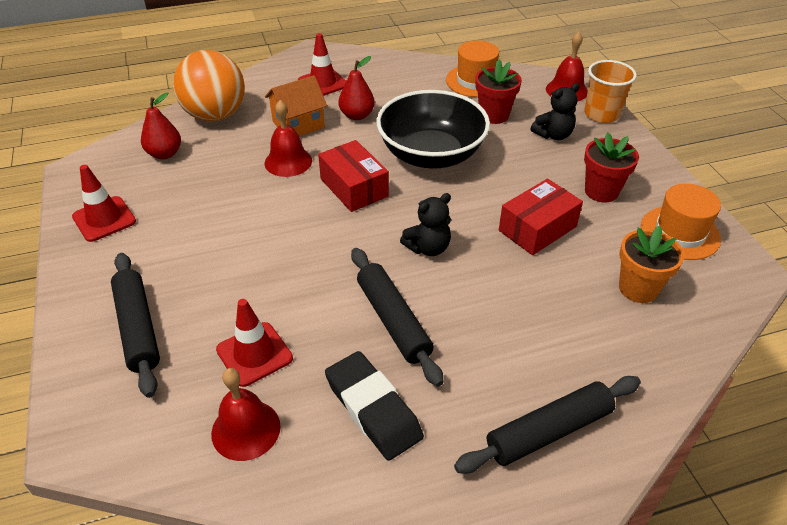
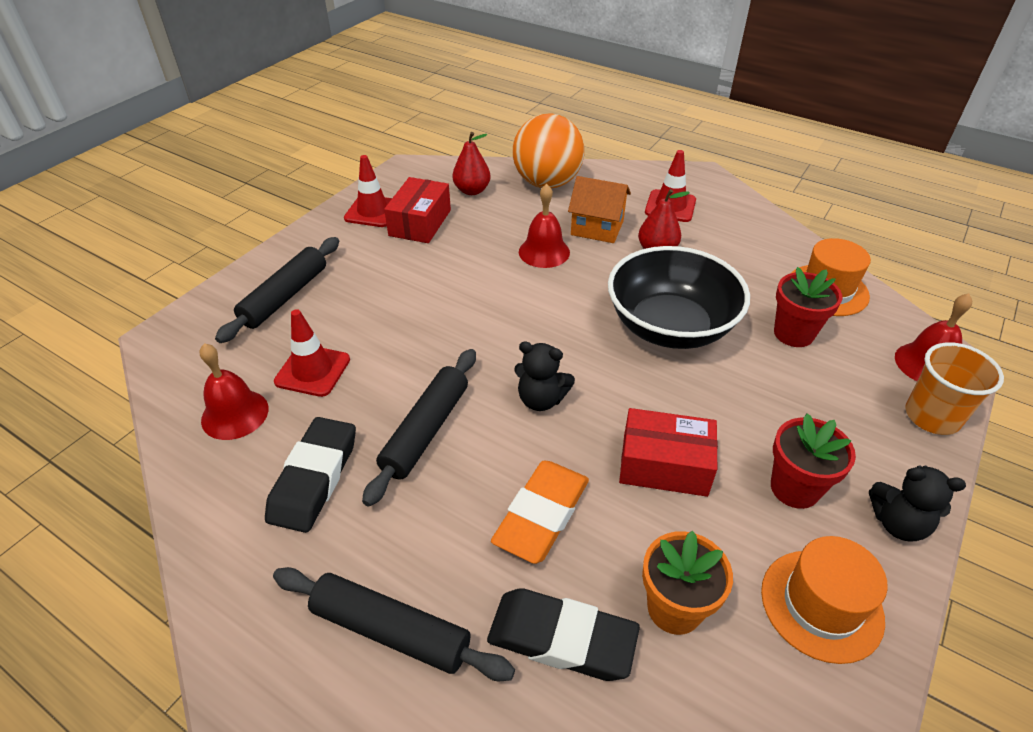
camera: 50 degrees right, 0 degrees up
(354, 187) = (561, 307): red box -> red box (420, 223)
(524, 304) = (542, 515): none -> orange eraser
(553, 135) = (831, 396): black teddy bear -> black teddy bear (898, 523)
(620, 349) = (562, 638): none -> black eraser

